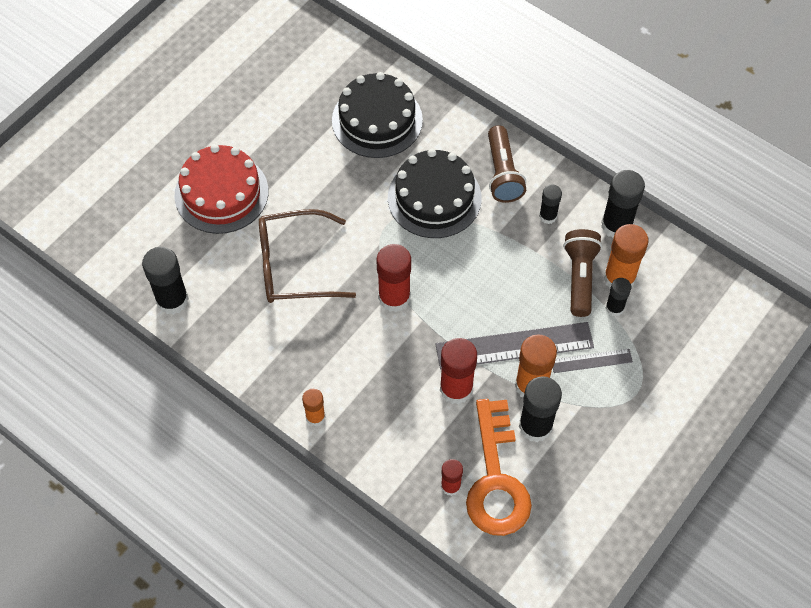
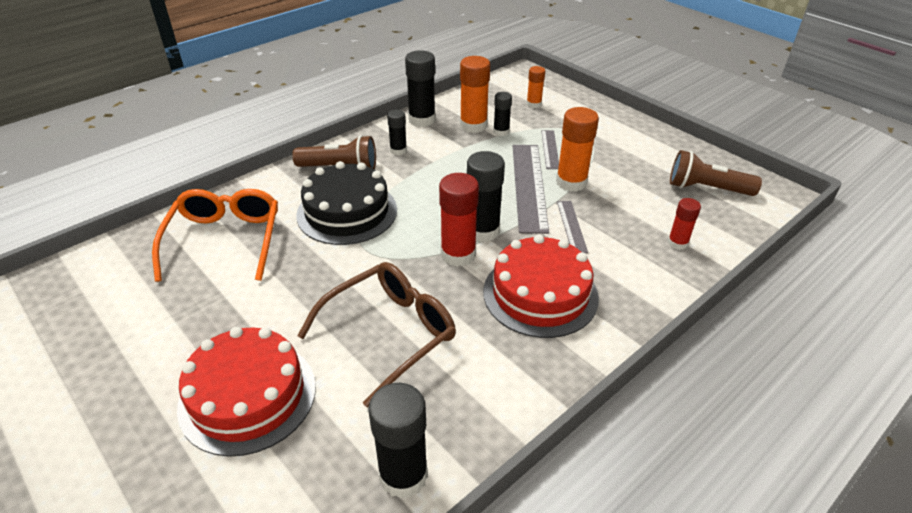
camera: 80 degrees left, 20 degrees down
(293, 266) = (391, 333): brown glasses -> brown glasses turned 135 degrees counterclockwise
(315, 417) = (600, 335): orange glue stick -> orange glue stick (534, 104)
(356, 368) = (540, 294): none -> red cake
(377, 120) = (225, 239): black cake -> orange glasses
(456, 389) = (571, 226): red glue stick -> grey ruler
(496, 479) = (667, 214): orange key -> none
(535, 426) = (612, 186): black glue stick -> black glue stick (482, 231)
(580, 277) = (467, 143): brown flashlight -> brown flashlight (706, 188)

